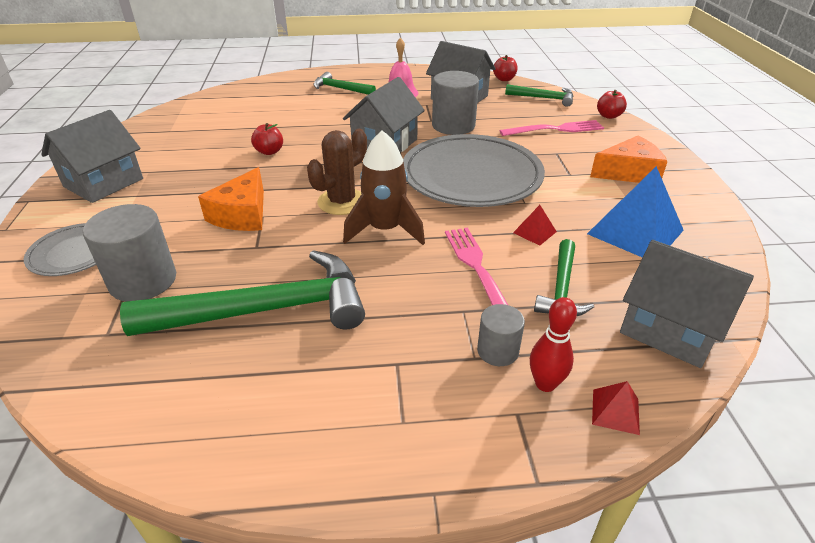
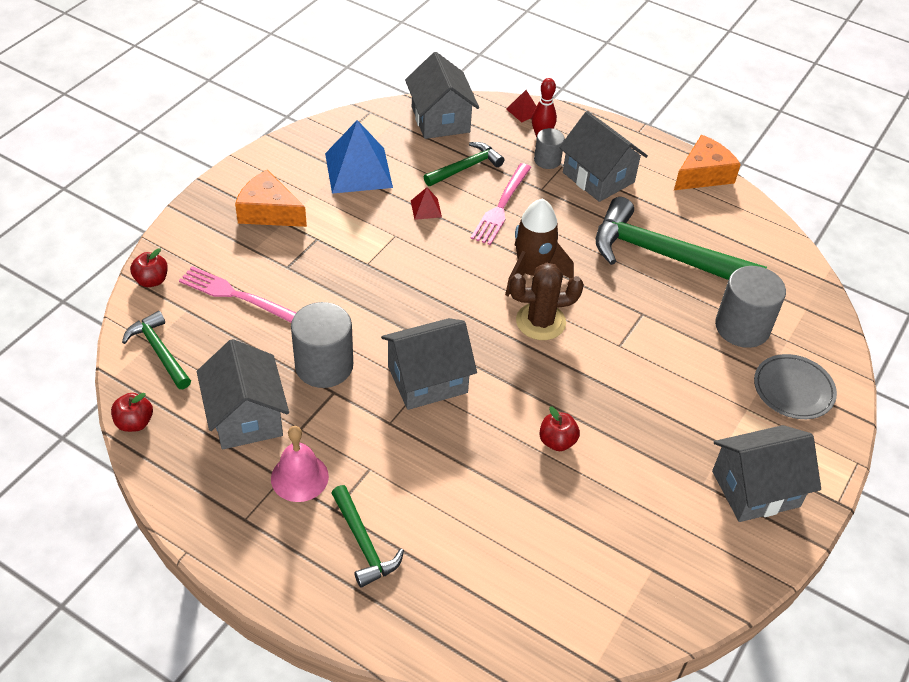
camera: 145 degrees left, 10 degrees up
(242, 214) = (635, 356): orange cheese -> orange cheese (703, 174)
(417, 365) = (598, 177): none -> grey house
(471, 176) = (400, 285): grey plate -> none

